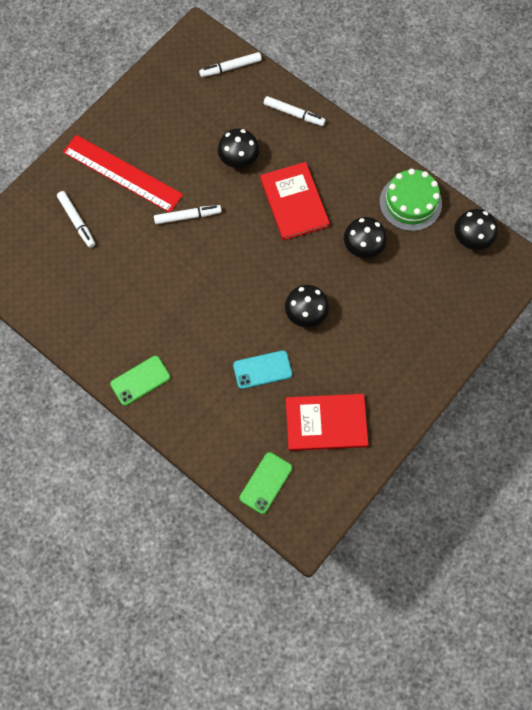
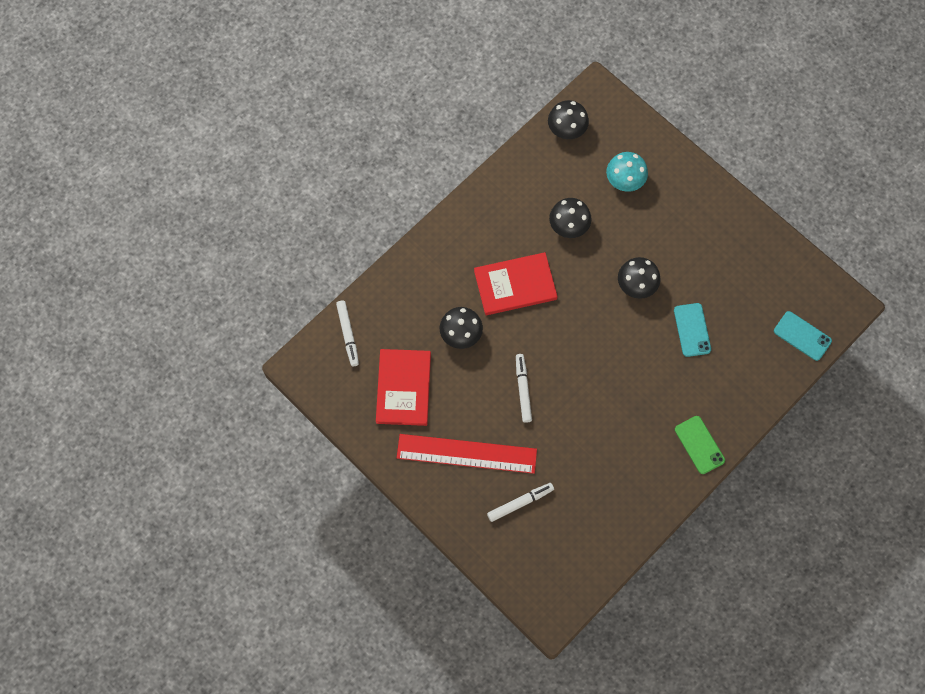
camera: 85 degrees left, 0 degrees up
(122, 173) = (466, 453): red ruler -> red ruler turned 60 degrees clockwise
(265, 482) = (802, 336): green phone -> turquoise phone
(294, 114) = (412, 276): white marker -> none
(326, 423) = (746, 278): red book -> red book (403, 388)
(410, 202) = (524, 178): green cake -> none
(421, 297) = (624, 181): none -> turquoise mushroom

